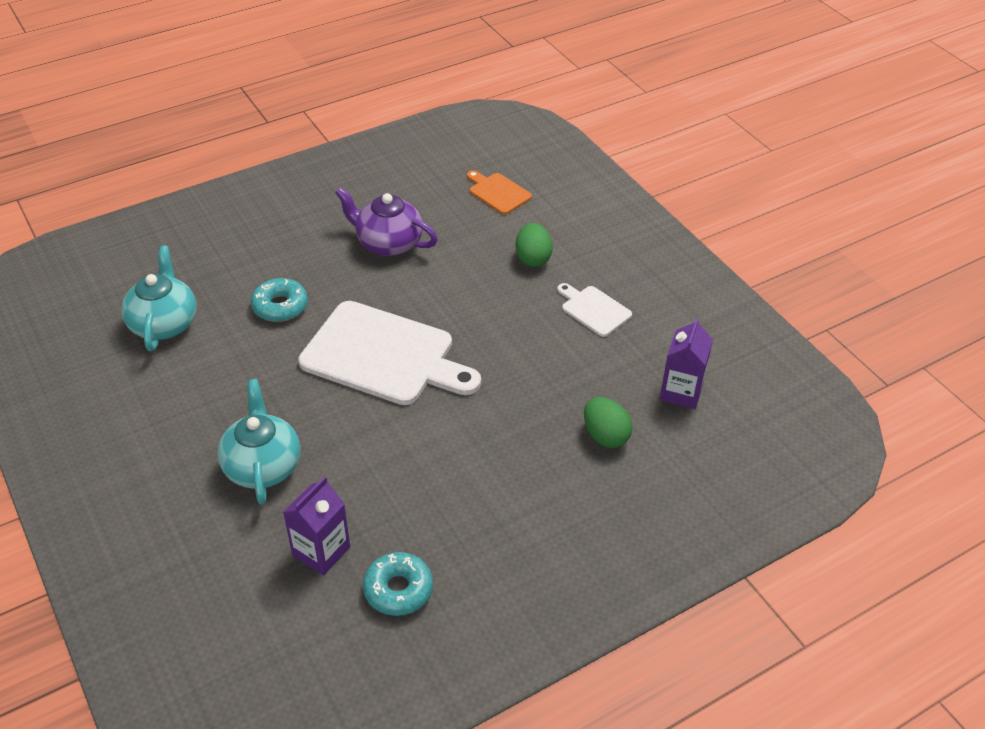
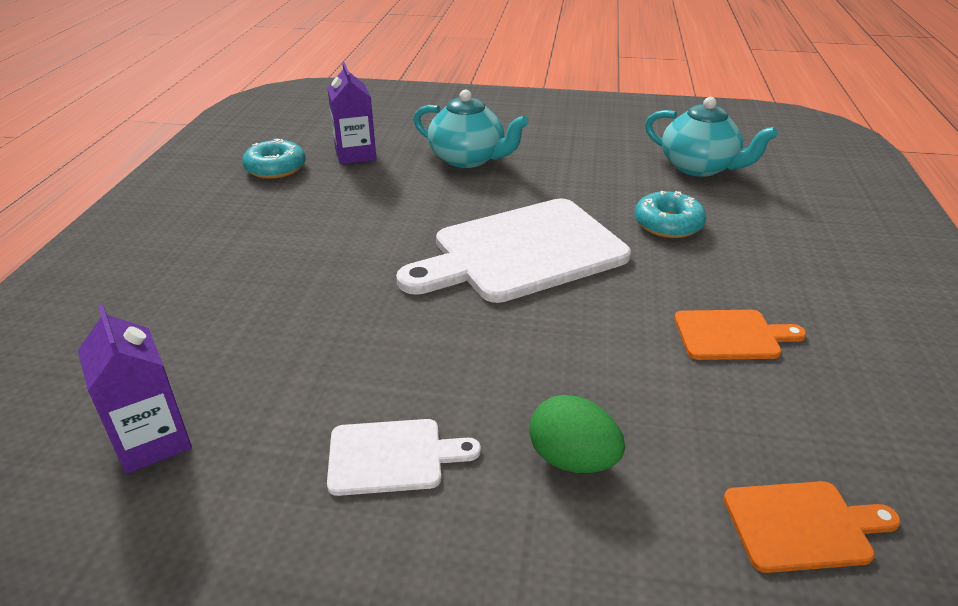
camera: 130 degrees right, 10 degrees down
(388, 243) = (731, 335): purple teapot -> orange cutting board
(605, 436) = (212, 334): green egg -> none

